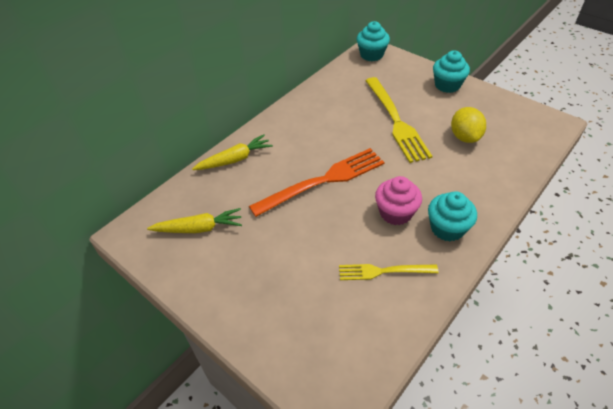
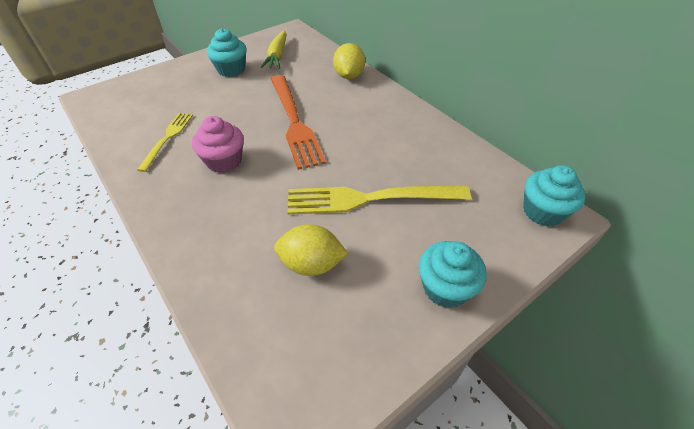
camera: 100 degrees right, 0 degrees up
(235, 159) = (349, 76): yellow carrot -> yellow lemon
(447, 228) = (179, 194): turquoise cupcake -> turquoise cupcake (231, 70)

